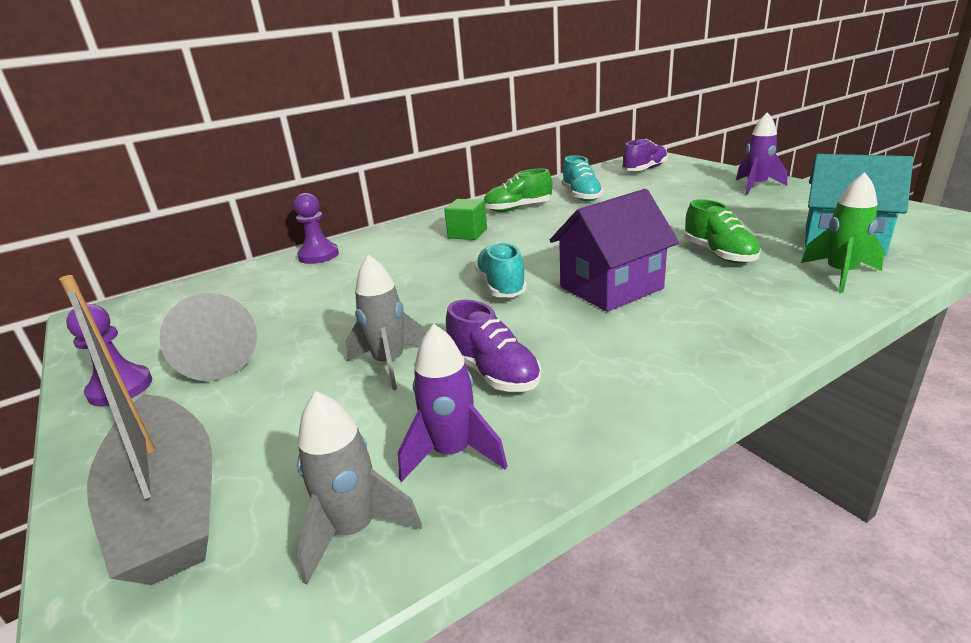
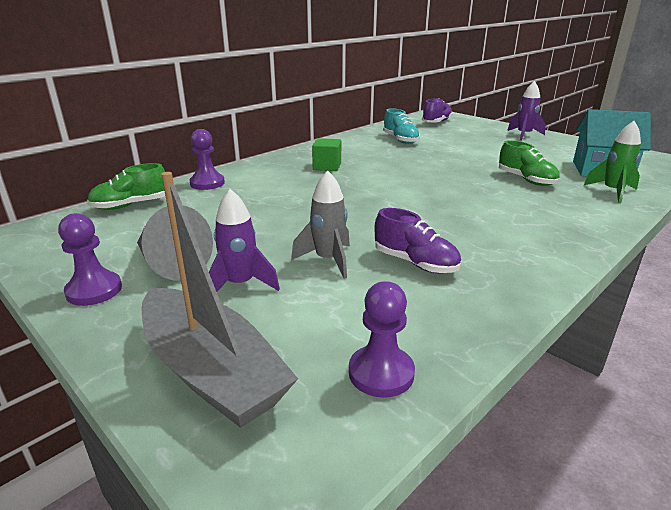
camera: 15 degrees left, 0 degrees up
(354, 530) = (381, 373): grey rocket -> purple pawn
(452, 453) = (420, 317): purple rocket -> purple rocket (240, 285)
(501, 286) = (380, 204): turquoise shoe -> none
(518, 208) = (356, 148): green shoe -> green shoe (131, 205)
(611, 288) = (464, 203): purple house -> none

